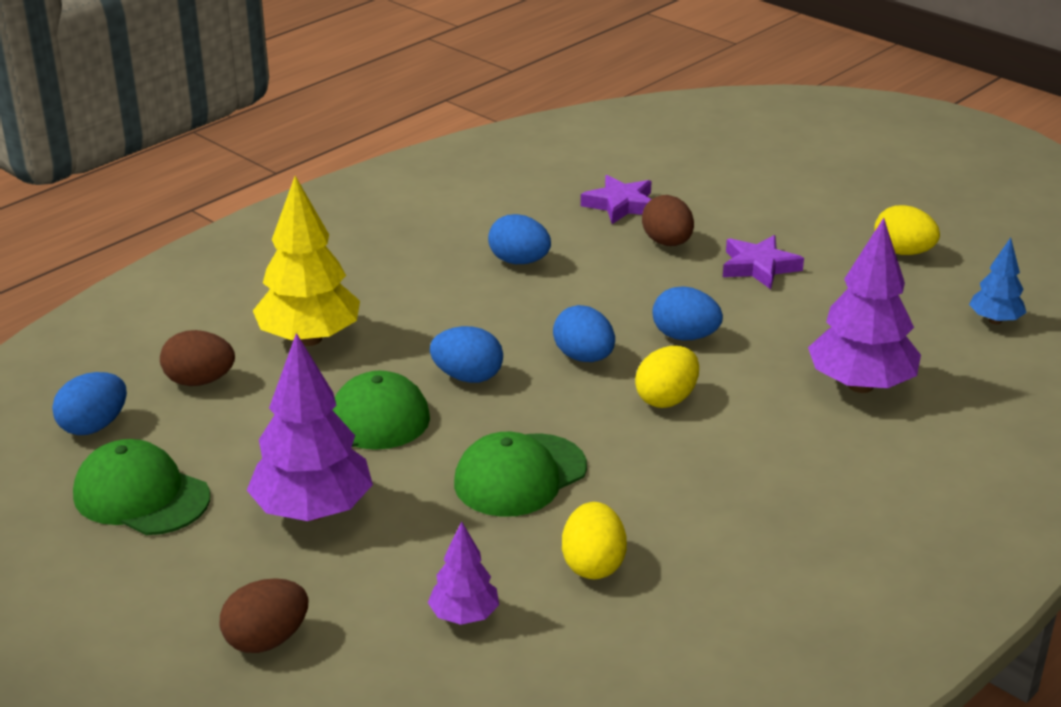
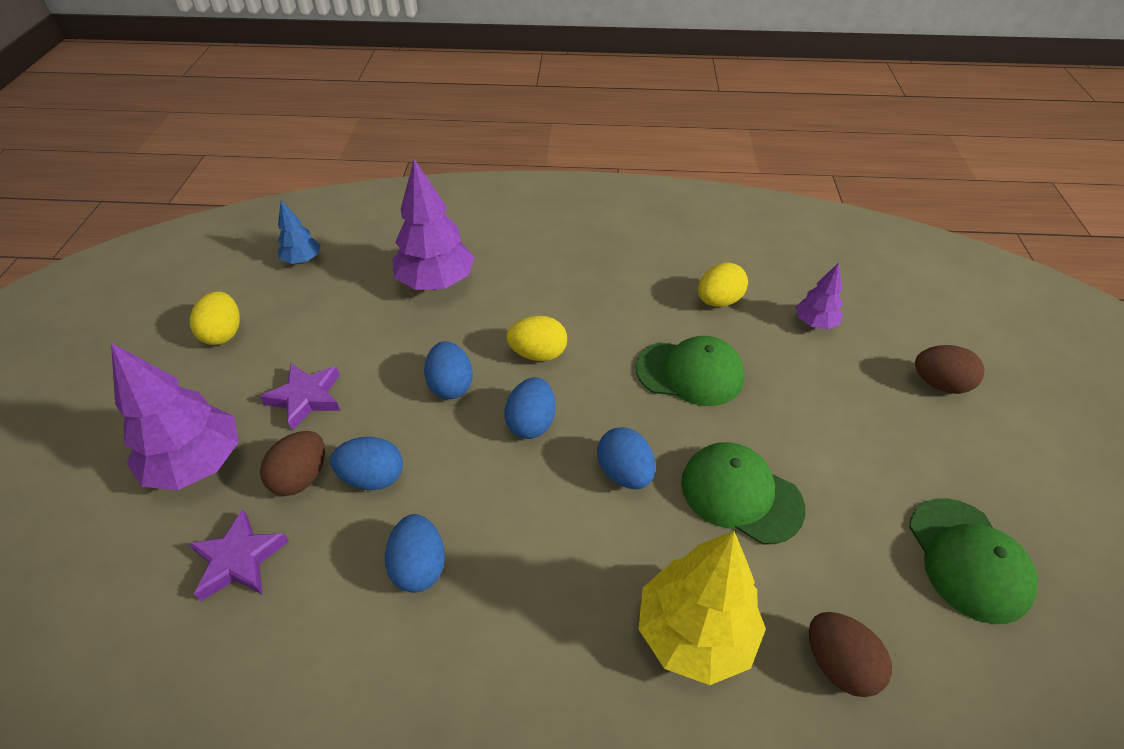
camera: 130 degrees left, 15 degrees up
(94, 426) = (977, 687): blue egg -> blue egg (373, 477)
(313, 511) = (844, 446): purple tree -> purple tree (197, 463)

